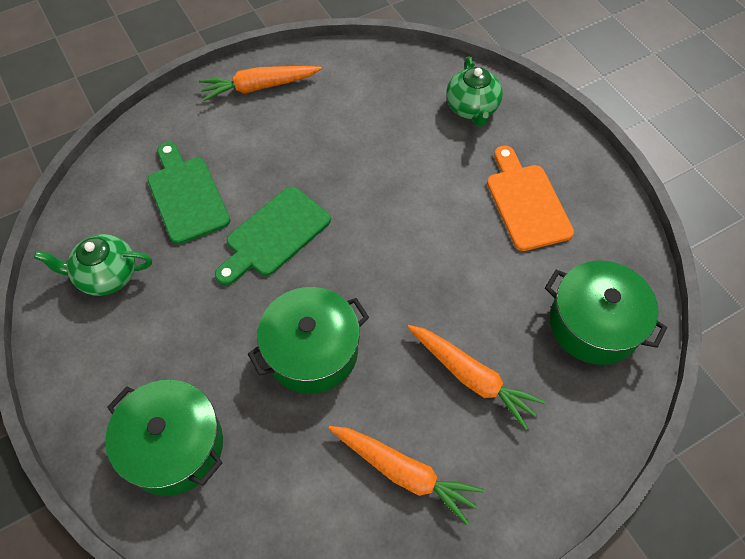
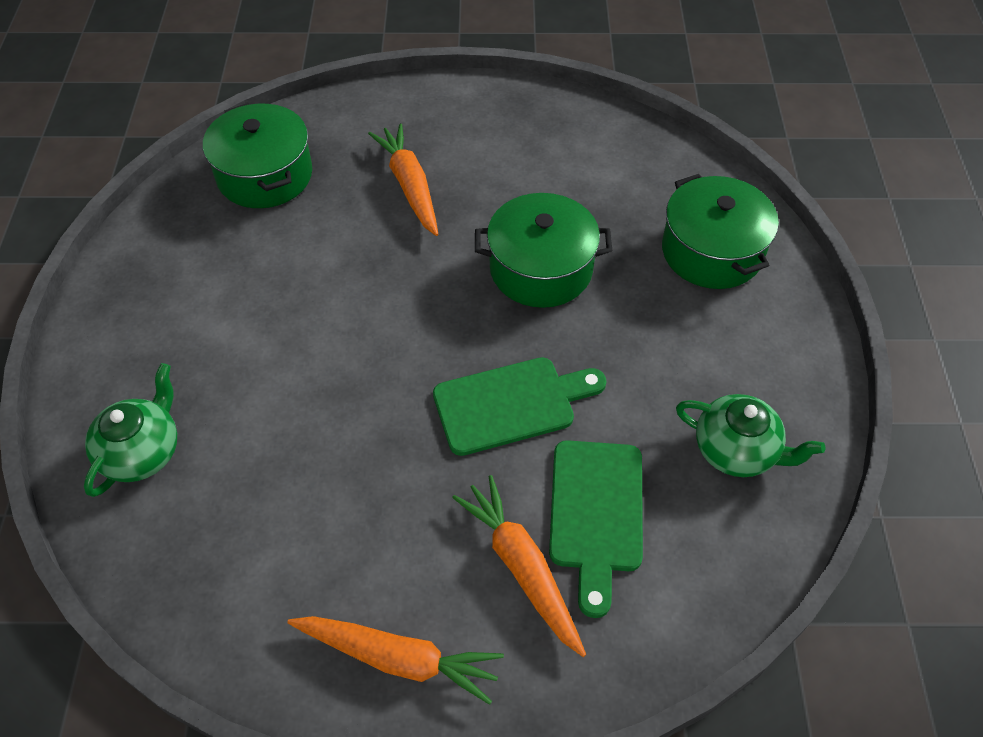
camera: 150 degrees left, 5 degrees down
(404, 473) = (519, 152): orange carrot -> orange carrot (522, 567)
(526, 202) = (206, 304): orange cutting board -> none

